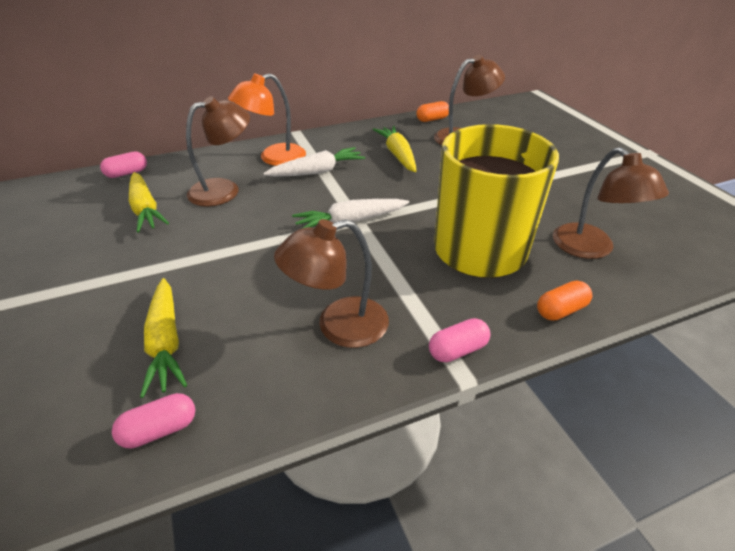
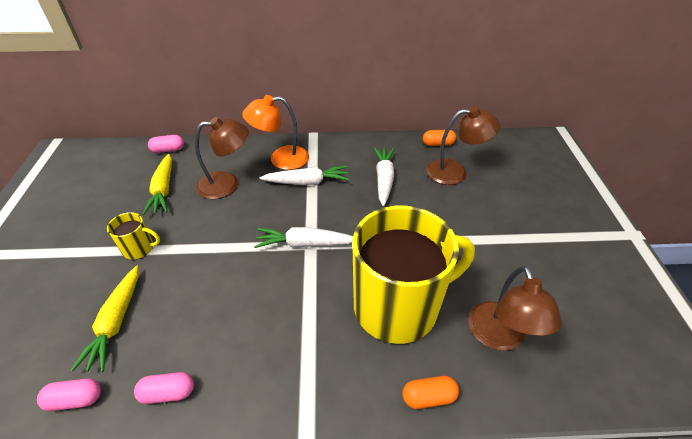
camera: 20 degrees right, 5 degrees up
(150, 268) = (139, 248): none -> yellow mug
(339, 326) = (239, 349): brown lamp -> none
(398, 155) = (384, 179): yellow carrot -> white carrot
(457, 350) = (316, 407): pink capsule -> pink capsule (168, 393)

